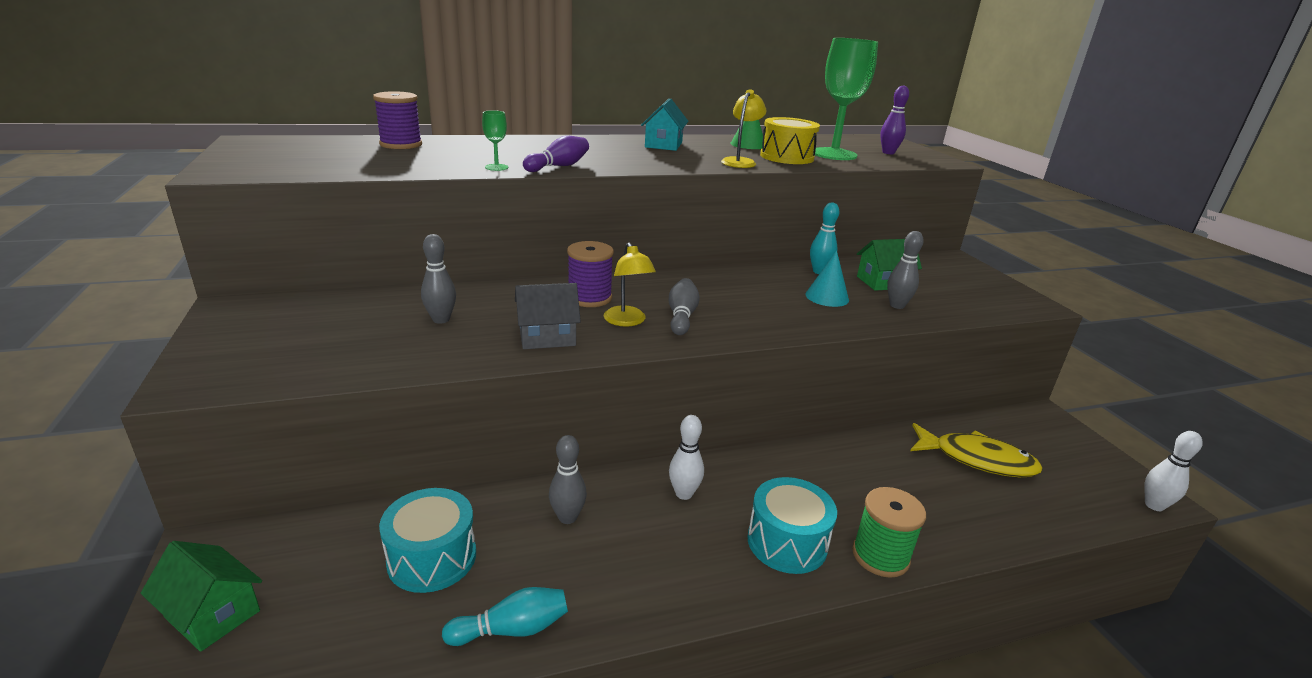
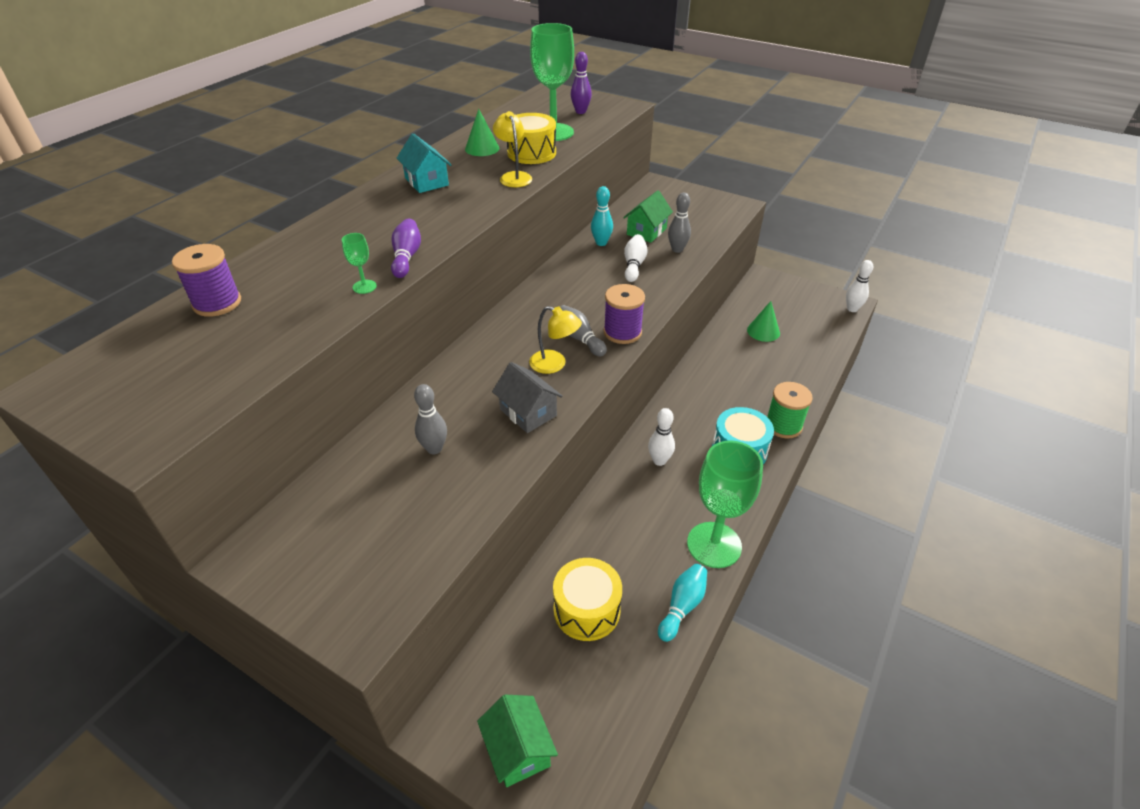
camera: 40 degrees left, 15 degrees up
(212, 614) = (518, 750): green house -> green house turned 75 degrees clockwise
(432, 558) = (586, 610): turquoise drum -> yellow drum
(547, 337) = (528, 412): grey house -> grey house turned 75 degrees counterclockwise
(567, 517) = (621, 525): grey bowling pin -> none
(589, 298) = (500, 360): purple spool -> purple spool (622, 332)
(629, 603) = (714, 545): none -> green goblet
(827, 297) = (634, 265): turquoise cone -> white bowling pin
(977, 459) = (763, 331): yellow fish -> green cone

